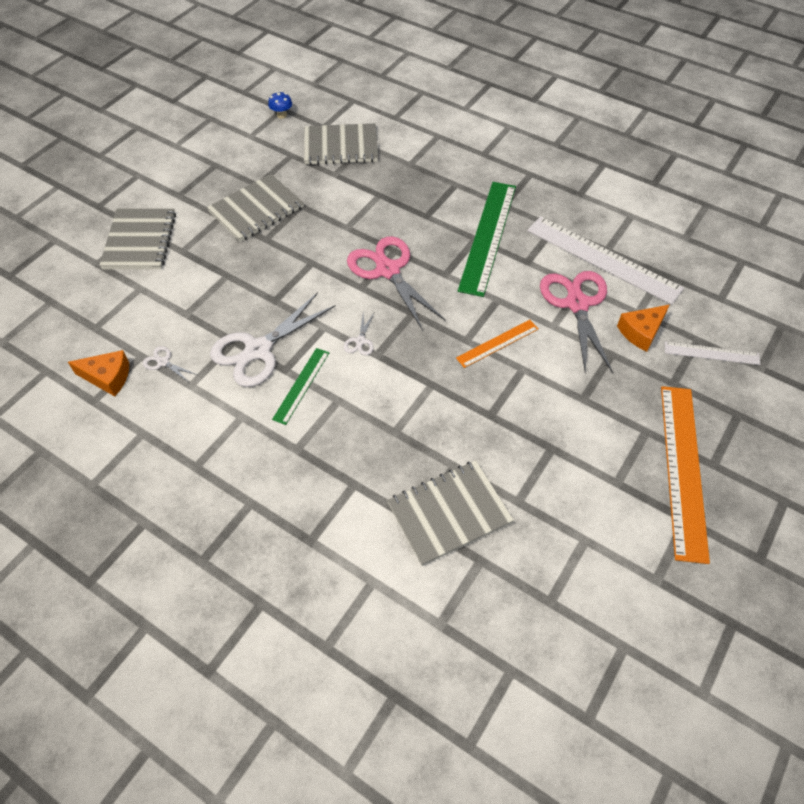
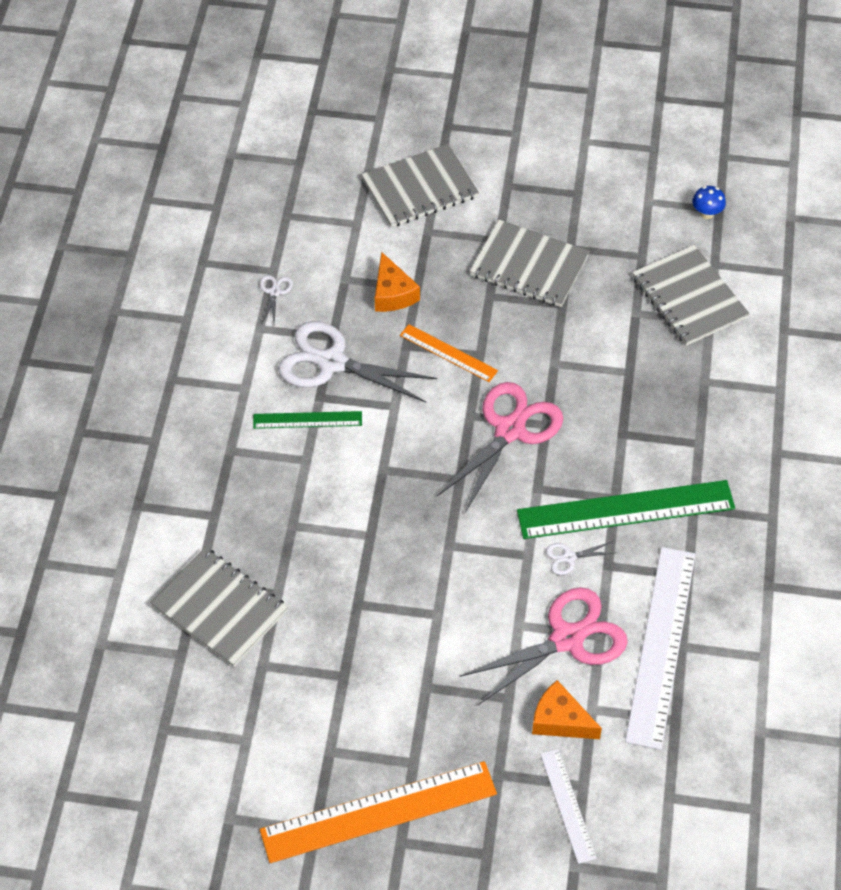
camera: 65 degrees right, 0 degrees up
(108, 377) = (234, 258): orange cheese -> orange cheese (392, 293)
(360, 341) = (392, 447): white scissors -> white scissors (569, 557)
(497, 343) = (460, 577): orange ruler -> orange ruler (448, 353)

